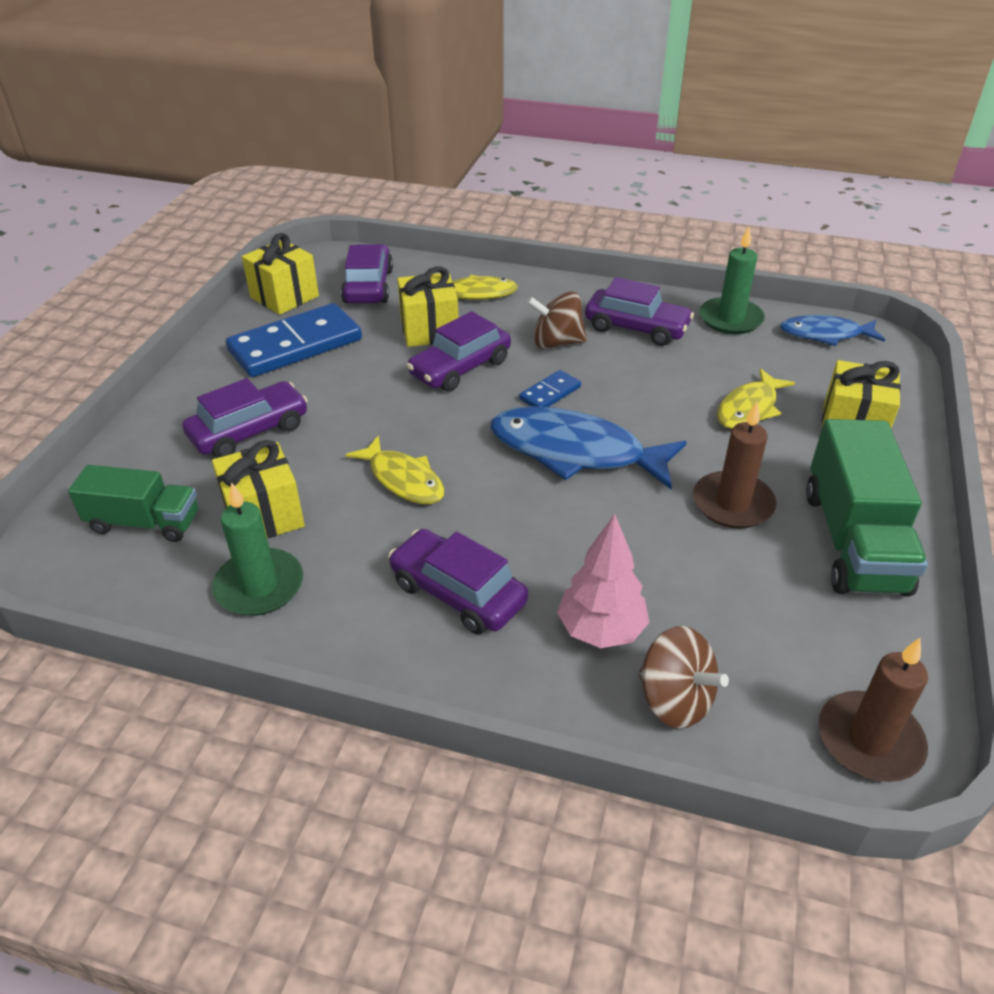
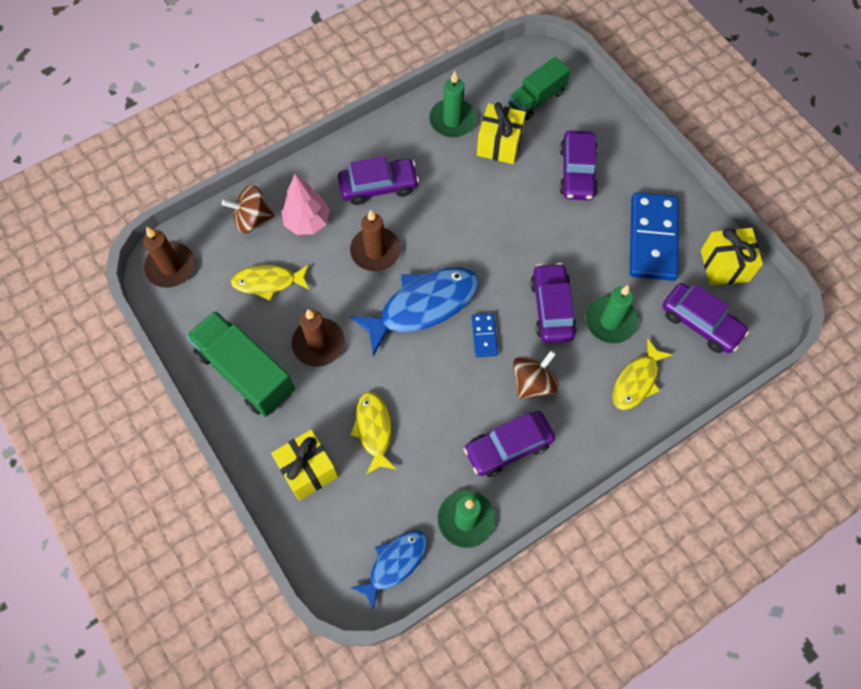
camera: 130 degrees right, 25 degrees up
(403, 479) = (474, 214): yellow fish -> yellow fish (268, 282)
(429, 330) = (610, 321): yellow gift -> green candle
(557, 533) = (375, 251): none -> brown candle

